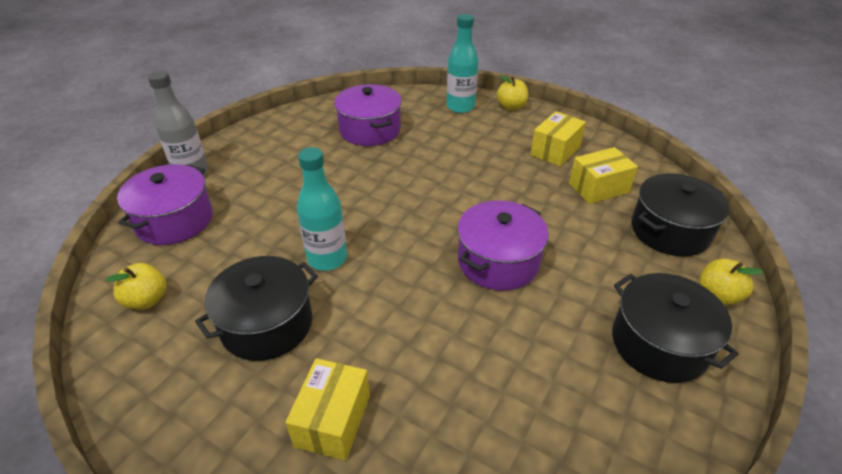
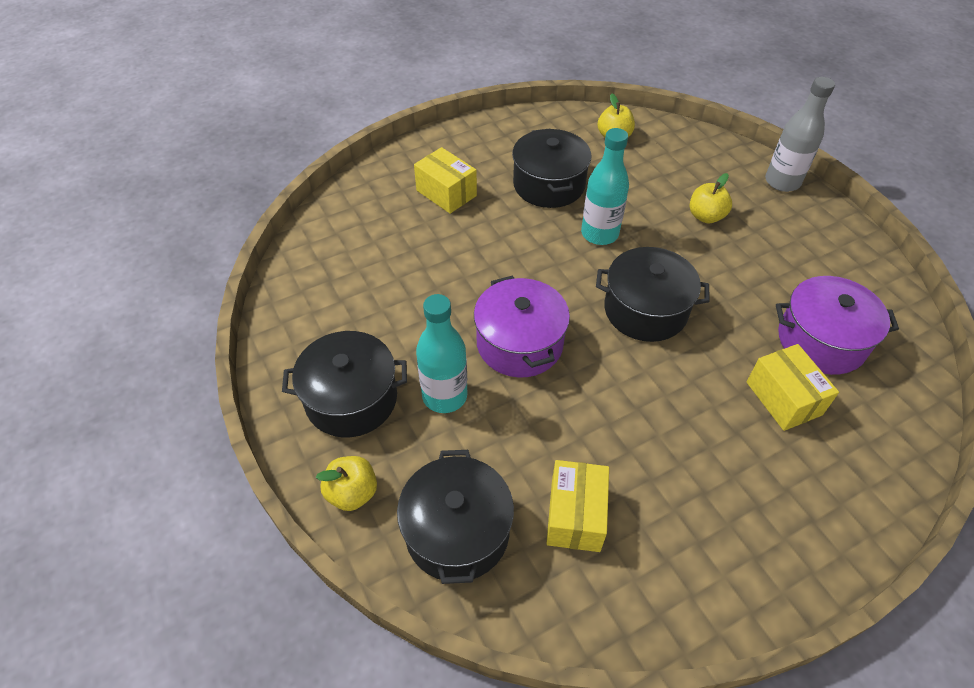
camera: 120 degrees right, 10 degrees up
(174, 220) = (706, 161): purple pot -> none
(403, 206) = (645, 310): none -> black pot
(460, 107) = (858, 473): turquoise bottle -> turquoise bottle (444, 396)
(511, 107) = (837, 545): yellow apple -> yellow apple (706, 216)
(555, 151) = (683, 523): yellow box -> yellow box (783, 398)

